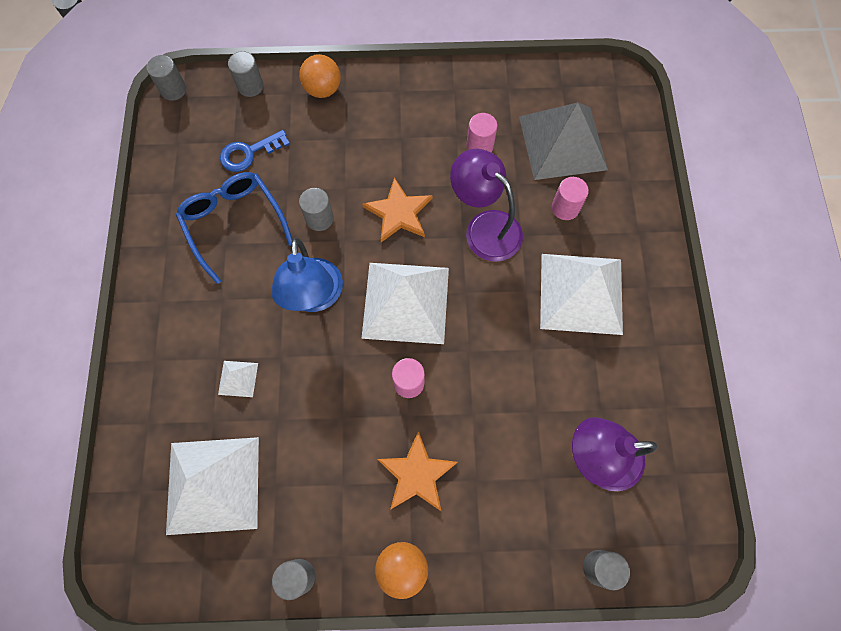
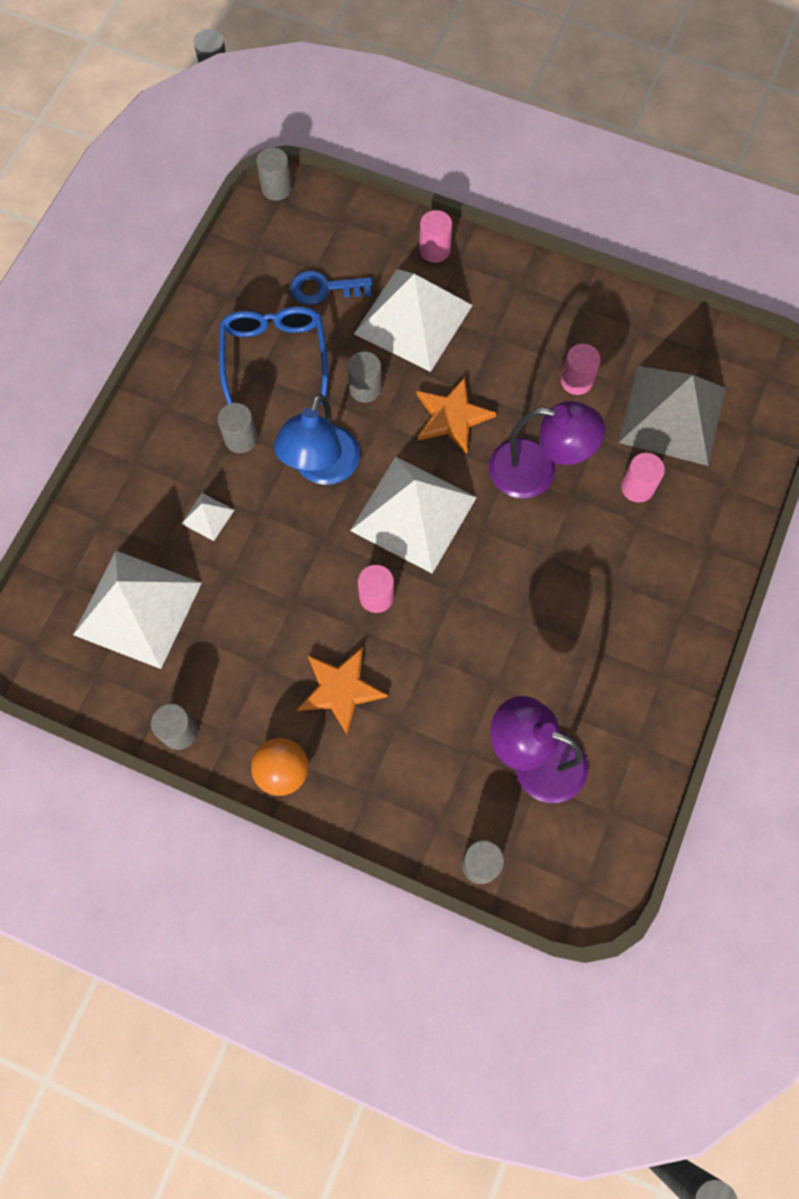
camera: 25 degrees right, 0 degrees up
(250, 86) = (359, 216): grey cylinder -> grey cylinder (241, 438)
(323, 89) = (434, 250): orange ball -> pink cylinder
(484, 227) = (537, 471): purple lamp -> purple lamp turned 120 degrees clockwise
(581, 293) = (607, 585): white pyramid -> white pyramid (413, 319)

